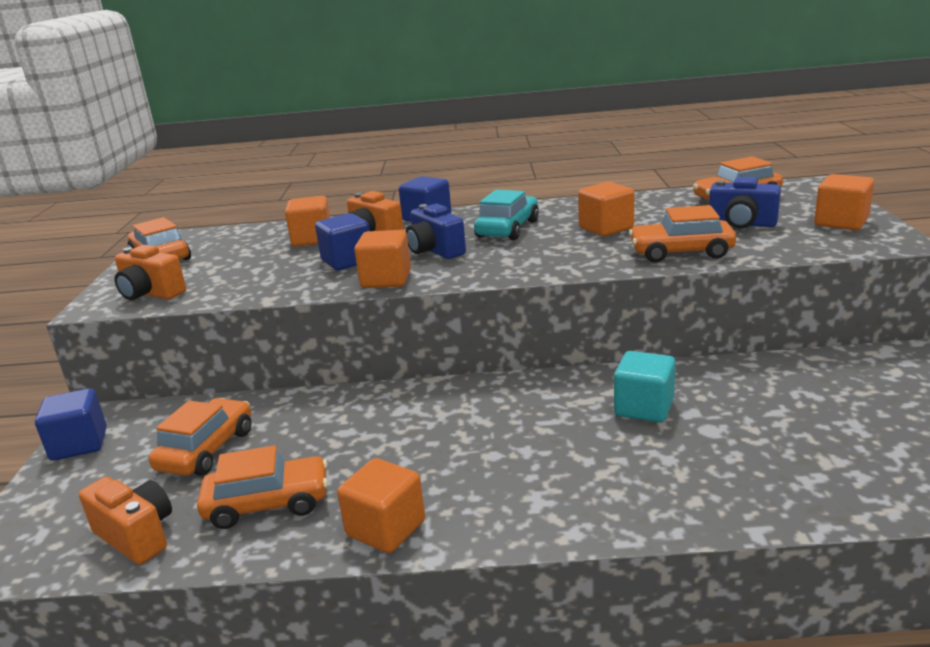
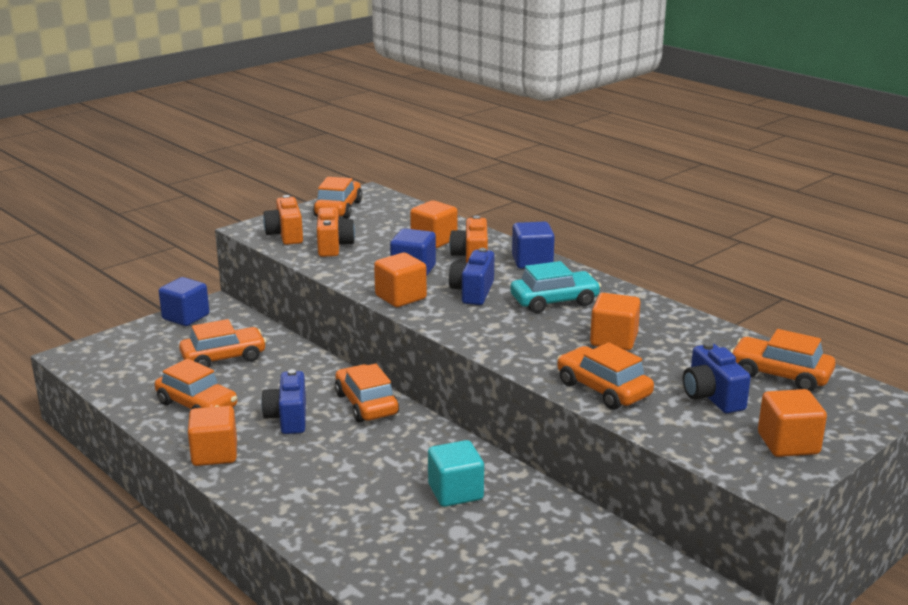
camera: 45 degrees right, 0 degrees up
(137, 535) = (132, 382): orange camera -> orange camera (333, 246)
(389, 452) = (288, 418): none -> blue camera
(433, 399) = (366, 404): none -> orange car

